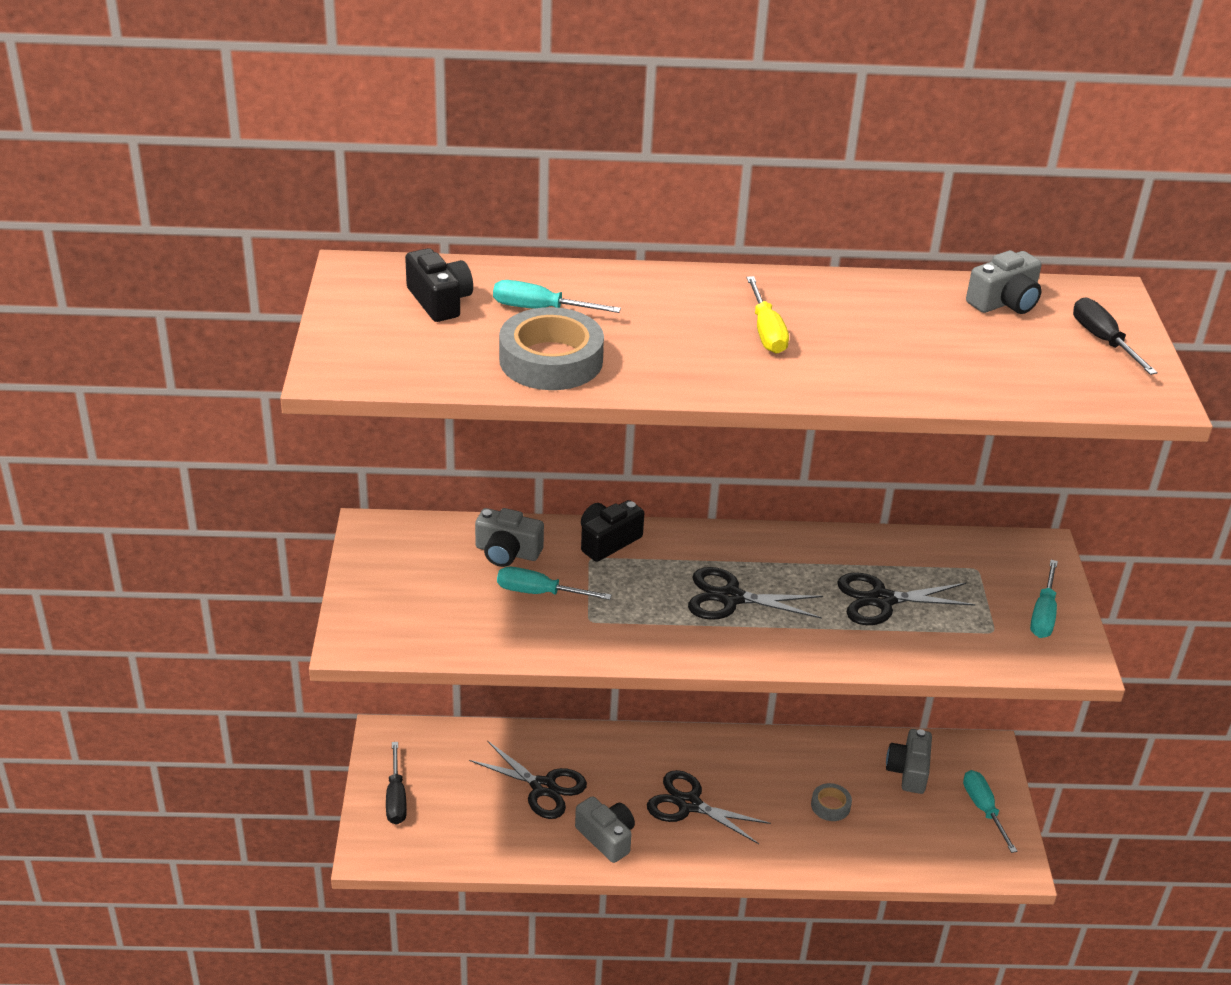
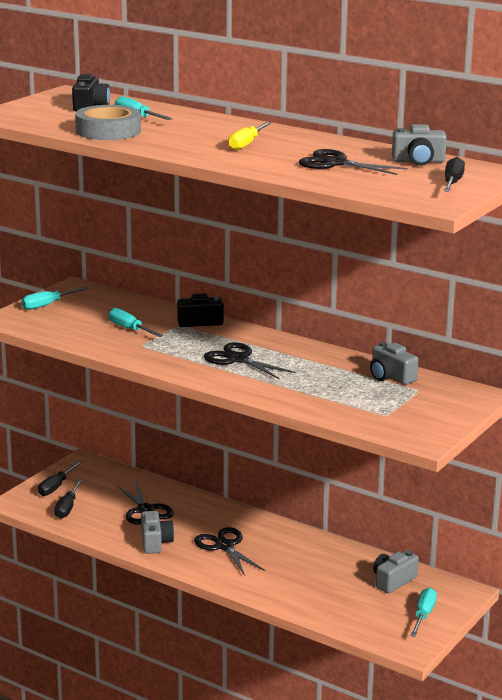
camera: 35 degrees right, 15 degrees down
(445, 829) = (67, 508): none -> black screwdriver
(507, 552) = (136, 311): grey camera -> grey camera (390, 377)
(830, 805) = (316, 577): grey tape -> none
(882, 600) = (332, 384): black scissors -> black scissors (336, 163)
(1043, 614) = (433, 418): turquoise screwdriver -> turquoise screwdriver (47, 305)

